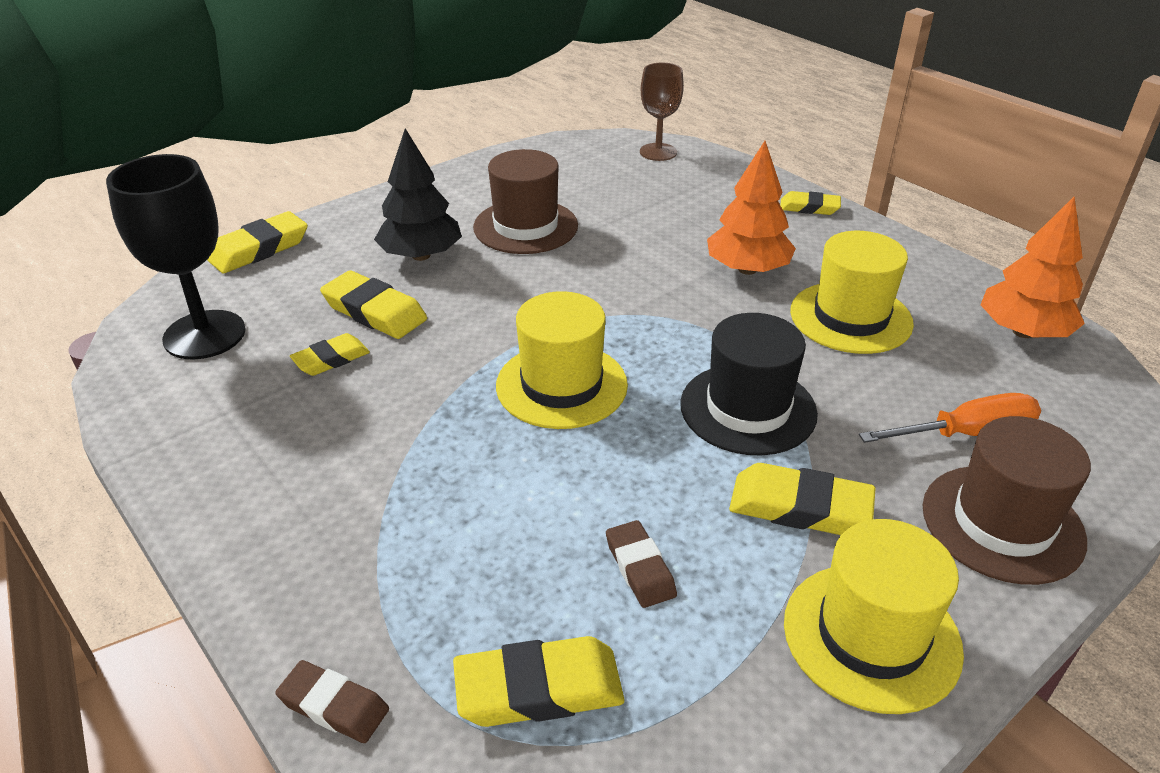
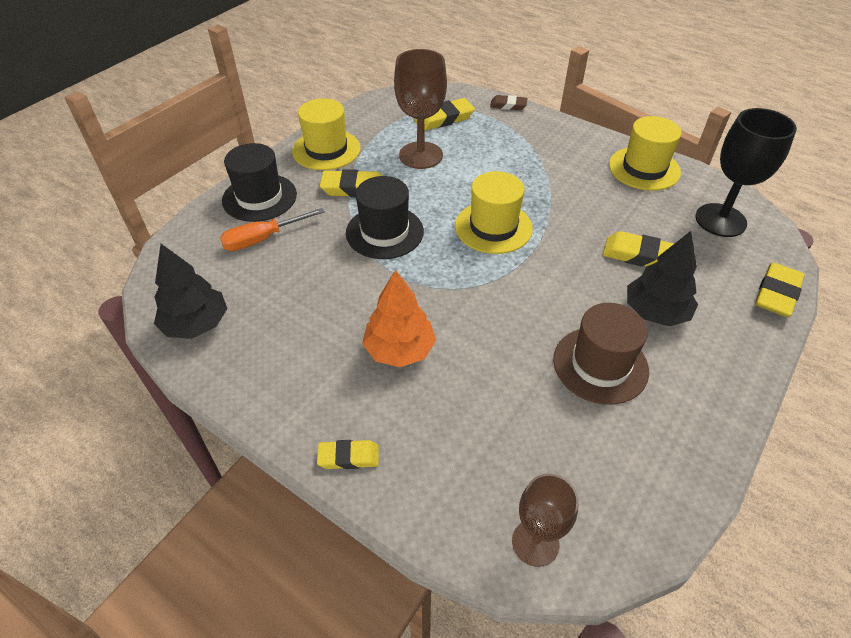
camera: 165 degrees right, 10 degrees up
(331, 359) = (632, 219): yellow eraser -> none
(640, 568) = (421, 155): brown eraser -> brown goblet
(850, 317) = (319, 313): yellow hat -> yellow hat (644, 168)
(1002, 523) = (259, 197): brown hat -> black hat
(1022, 332) = (196, 324): orange tree -> black tree

